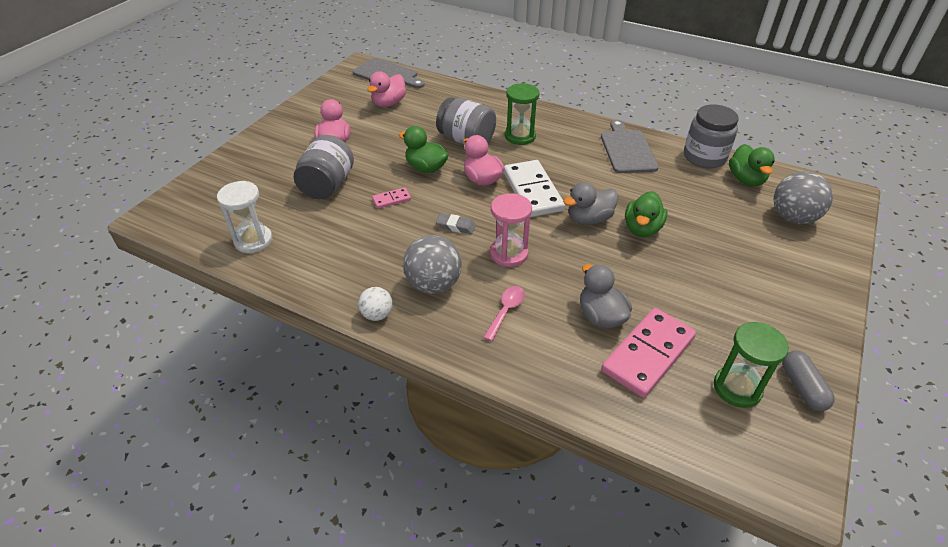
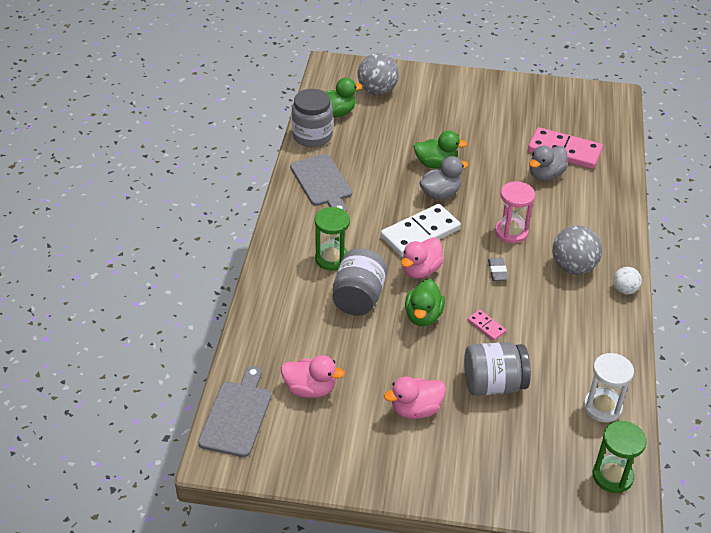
camera: 110 degrees left, 0 degrees up
(506, 311) = (572, 221): pink spoon -> none
(589, 219) = (440, 194): grey duck -> grey duck turned 75 degrees counterclockwise
(627, 150) = (322, 182): grey cutting board -> grey cutting board turned 90 degrees counterclockwise
(737, 388) = (565, 115): green hourglass -> green hourglass (612, 476)
(802, 387) = (547, 91): grey capsule -> none

